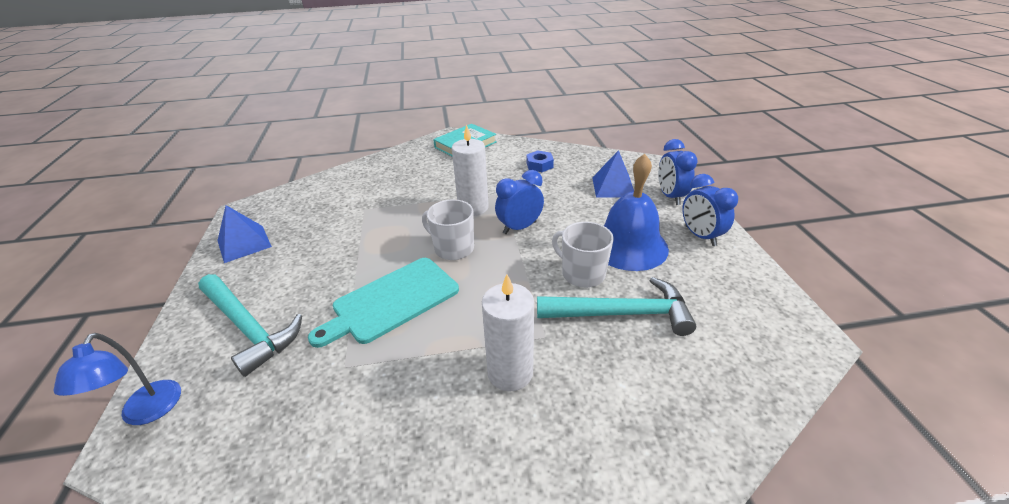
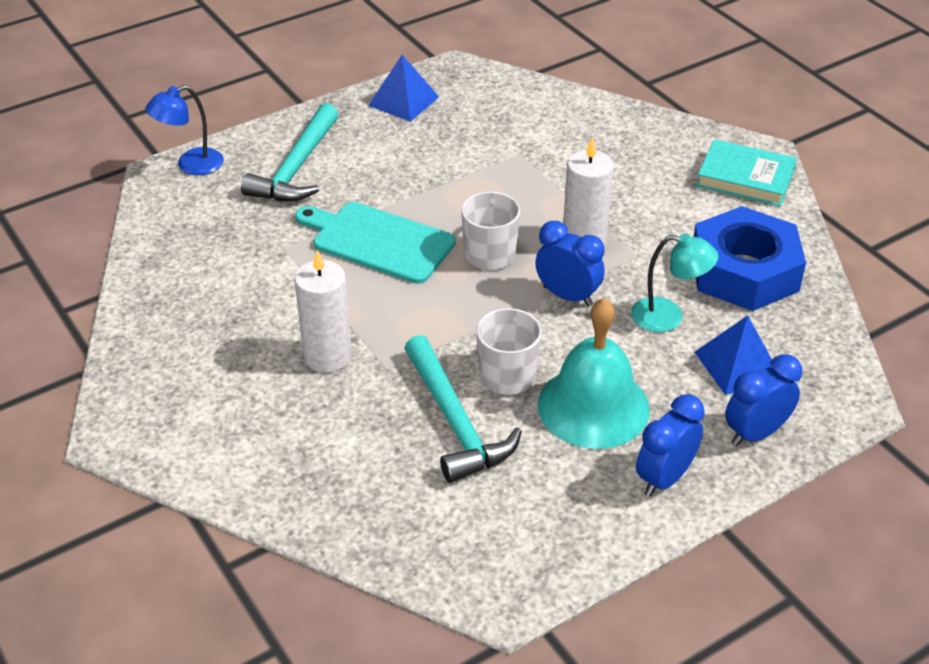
camera: 65 degrees right, 5 degrees up
(539, 165) = (744, 271): blue nut -> blue nut, size x2.39
(561, 197) = (668, 317): none -> turquoise lamp
(628, 245) = (593, 406): blue bell -> turquoise bell

